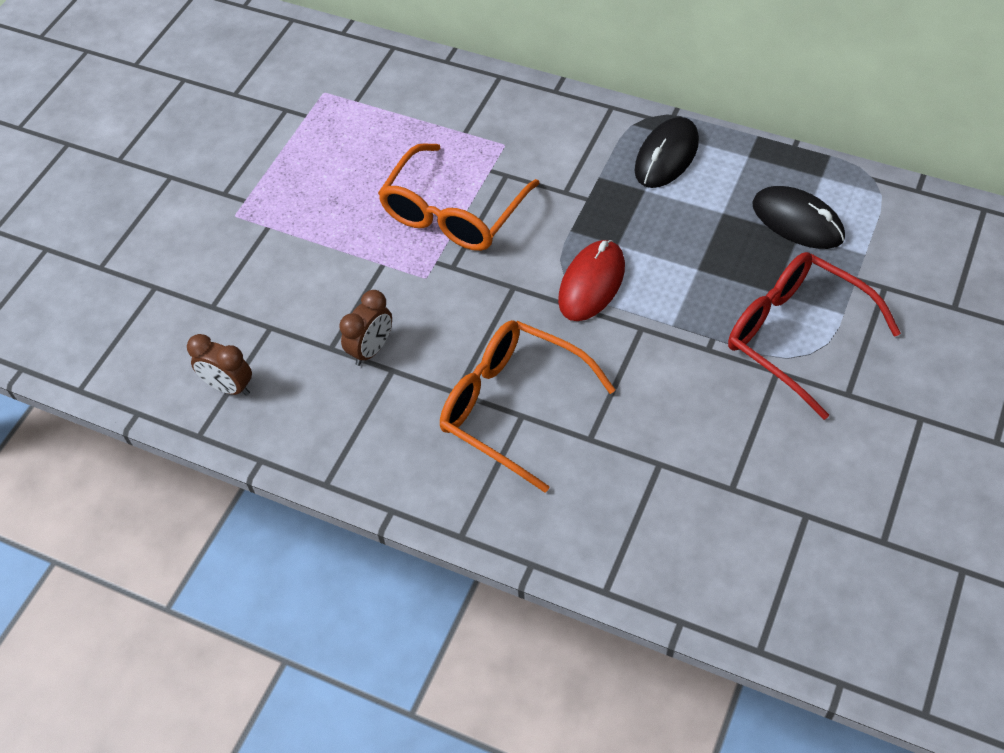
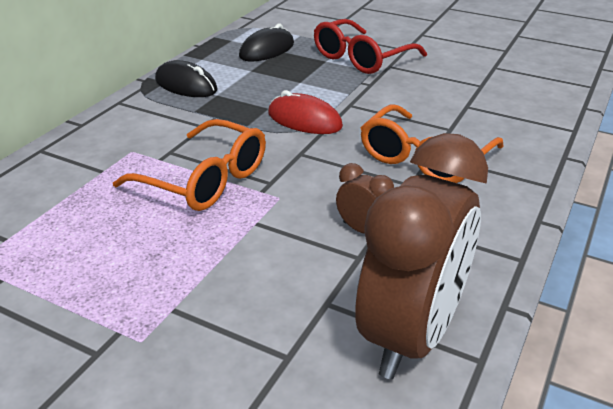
camera: 90 degrees left, 20 degrees down
(229, 387) = (411, 335): brown clock -> brown clock, size x2.36

